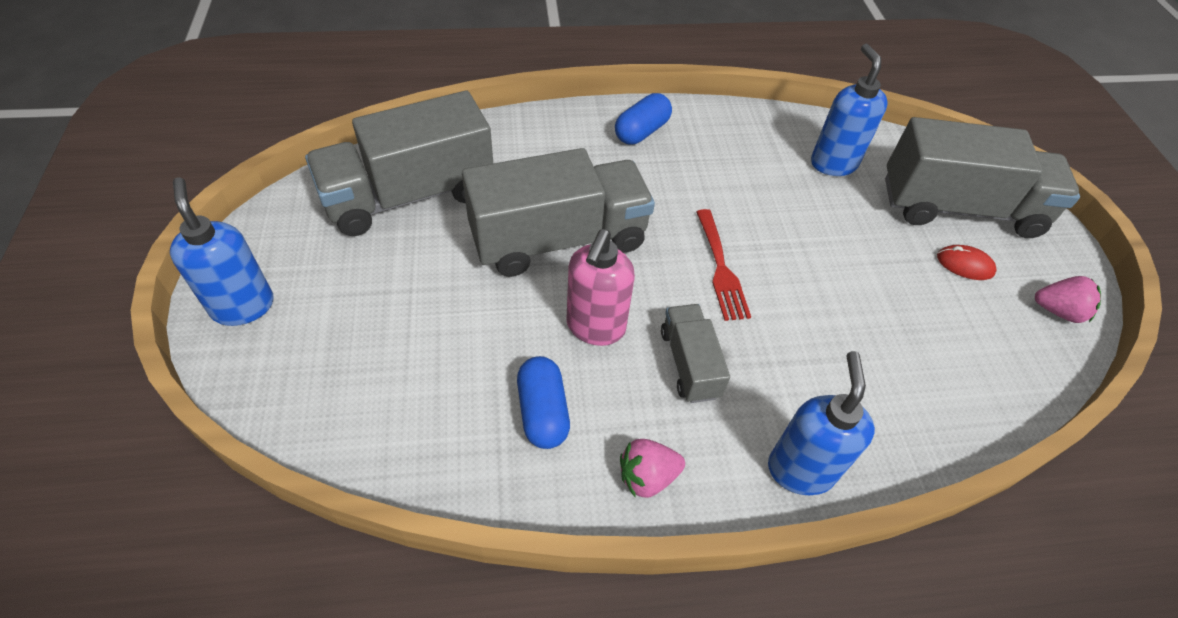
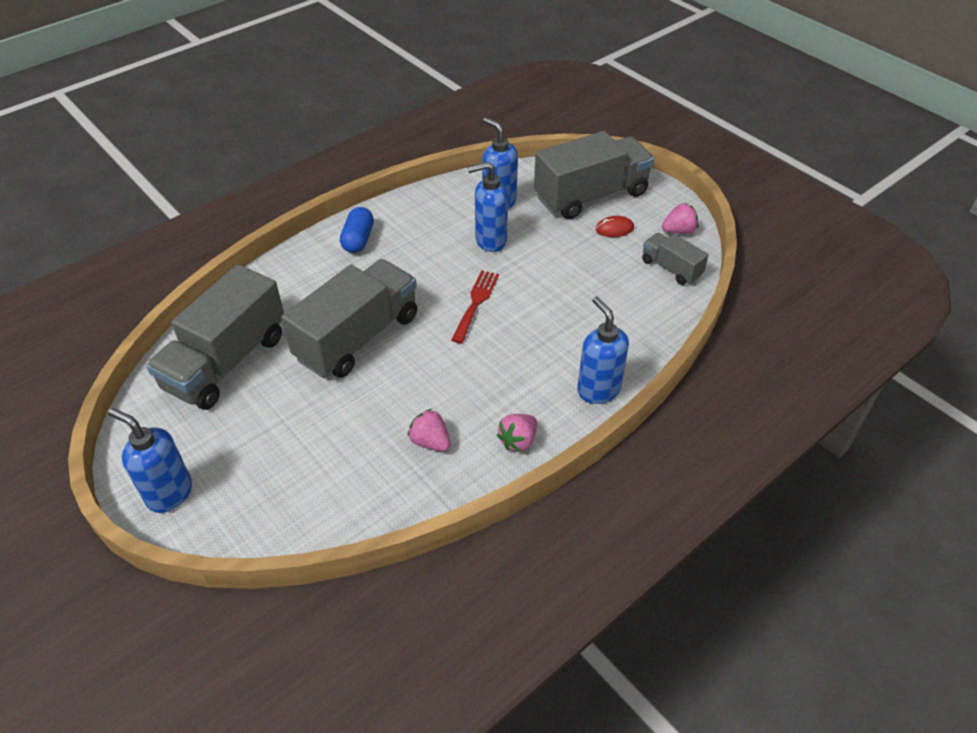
camera: 30 degrees left, 5 degrees down
(543, 412) = (430, 442): blue capsule -> pink strawberry
(595, 327) = (424, 378): pink soap dispenser -> none
(689, 363) = (497, 367): grey truck -> grey truck (671, 268)
(721, 269) = (476, 303): red fork -> red fork turned 120 degrees counterclockwise
(791, 203) = (490, 241): none -> blue soap dispenser

